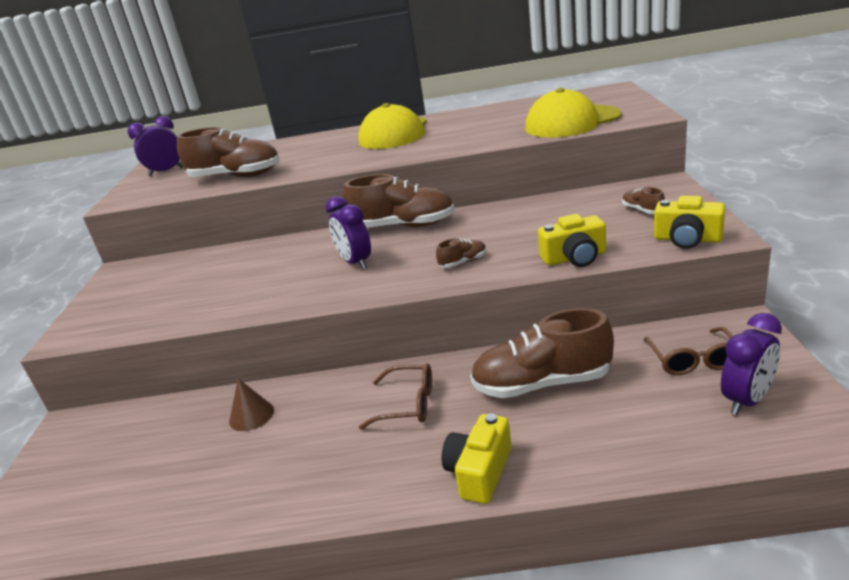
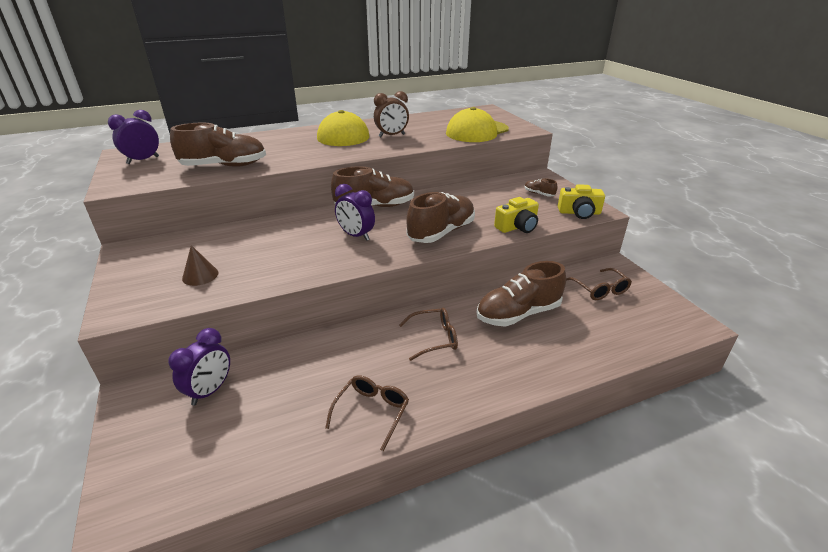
camera: 25 degrees left, 5 degrees up
(251, 415) = (312, 362): brown cone -> brown cone (200, 275)
(279, 486) = (372, 412): none -> brown glasses
(452, 133) = (391, 135): none -> brown clock
(463, 262) = (441, 232): brown shoe -> brown shoe, size x2.27
(479, 472) = (513, 378): yellow camera -> none
(746, 400) = (643, 311): purple clock -> purple clock (210, 391)

